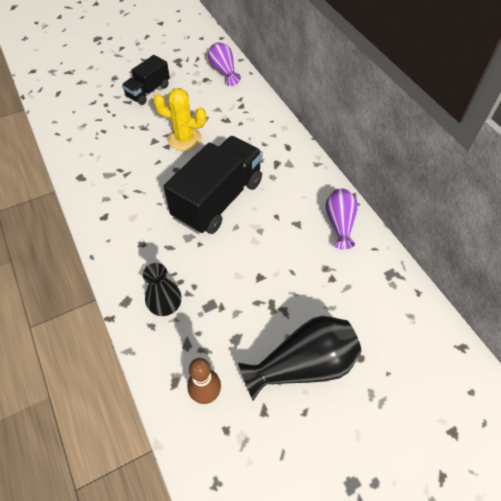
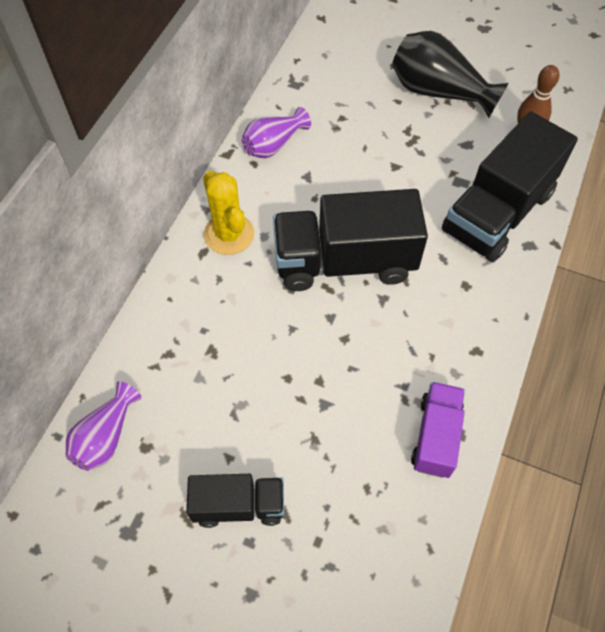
camera: 130 degrees left, 5 degrees up
(90, 168) = (436, 436): none -> purple truck
(165, 305) = (497, 212): black vase -> black truck
(184, 139) = (289, 370): yellow cactus -> yellow cactus (229, 234)

